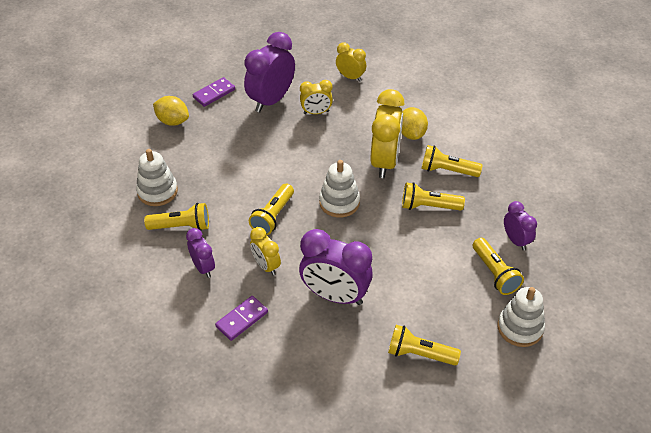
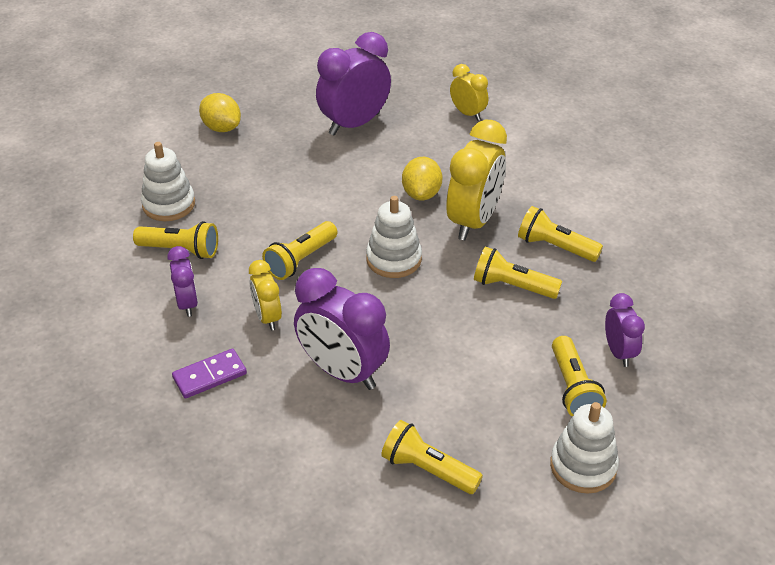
camera: 15 degrees right, 5 degrees down
(214, 93) = (286, 105): purple domino -> none
(316, 112) = (406, 147): yellow clock -> none
(411, 134) = (523, 194): yellow lemon -> yellow lemon (421, 194)

